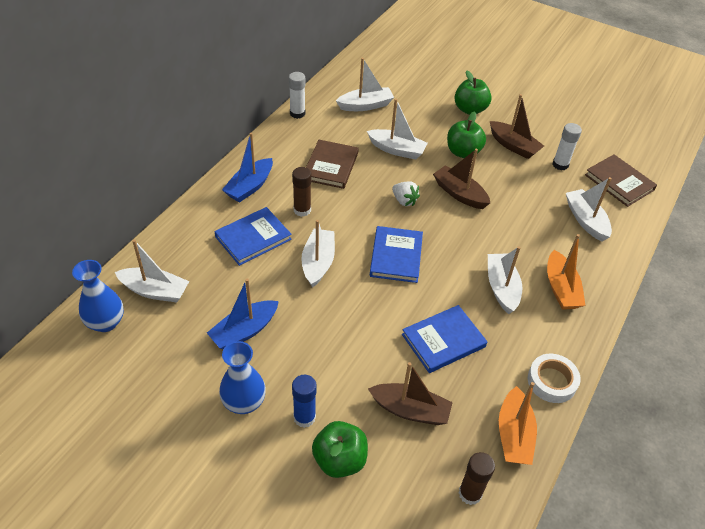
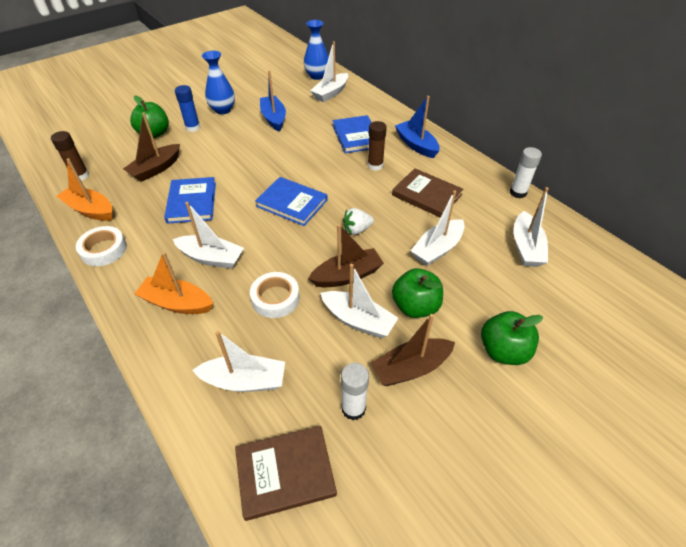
camera: 115 degrees right, 0 degrees up
(318, 263) = (312, 160): white boat -> white boat (358, 320)
(511, 228) = (275, 298): none -> white tape

